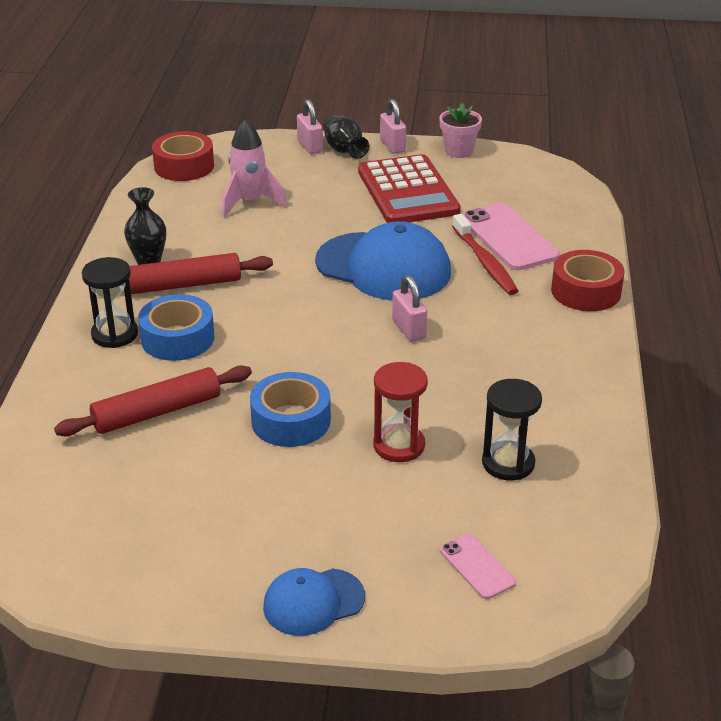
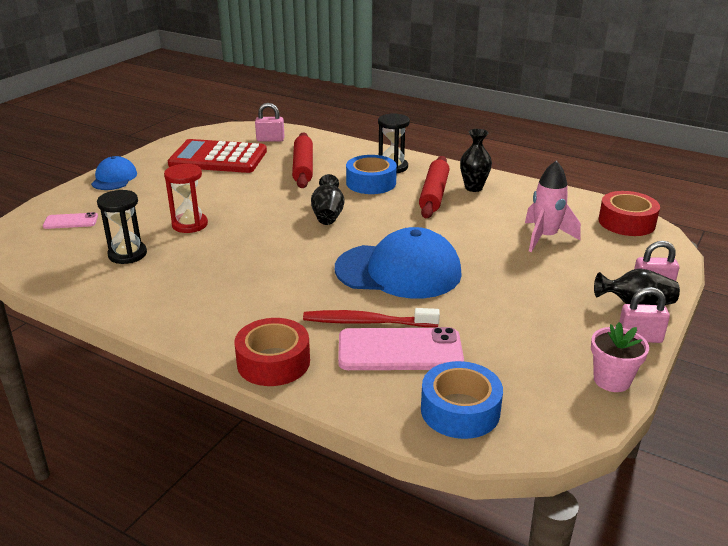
camera: 115 degrees right, 5 degrees down
(291, 421) = (252, 199): blue tape -> blue tape (460, 410)
(294, 345) = (328, 215): none -> black vase
(383, 267) = (398, 271): blue cap -> blue cap turned 135 degrees counterclockwise
(407, 191) = (527, 318): red calculator -> red calculator (218, 158)
(409, 329) = (304, 259): pink padlock -> pink padlock (270, 139)

